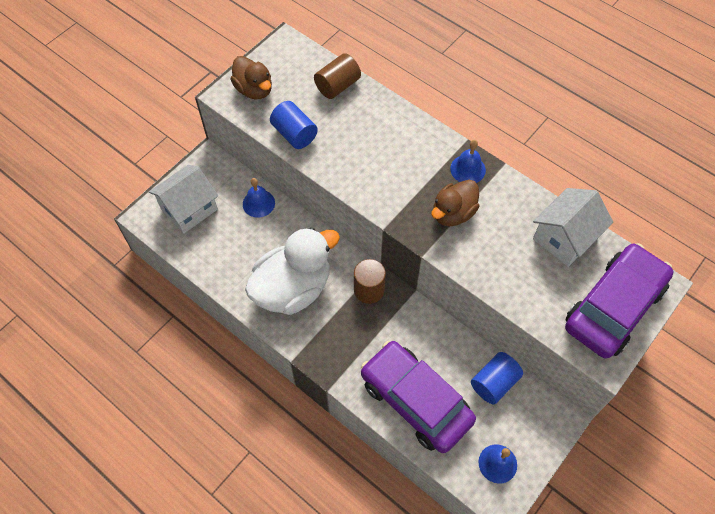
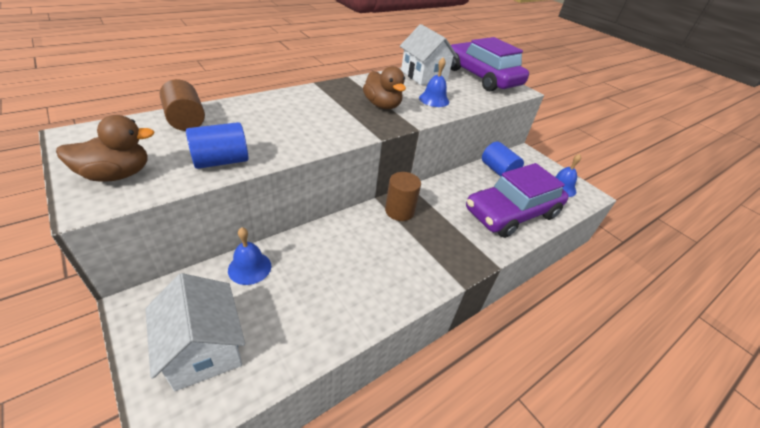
camera: 80 degrees left, 20 degrees down
(293, 289) = (378, 265): white duck -> none
(468, 169) = (343, 89): blue bell -> blue bell (434, 99)

